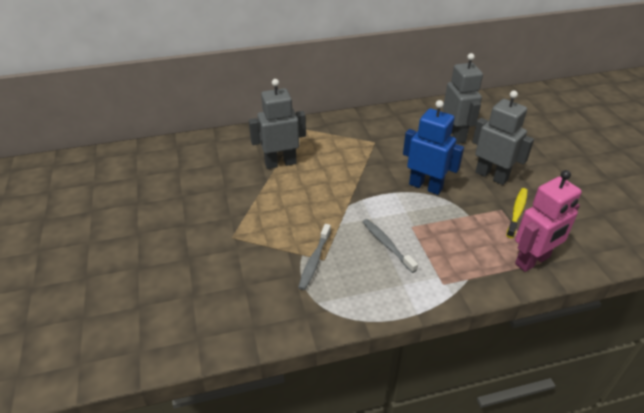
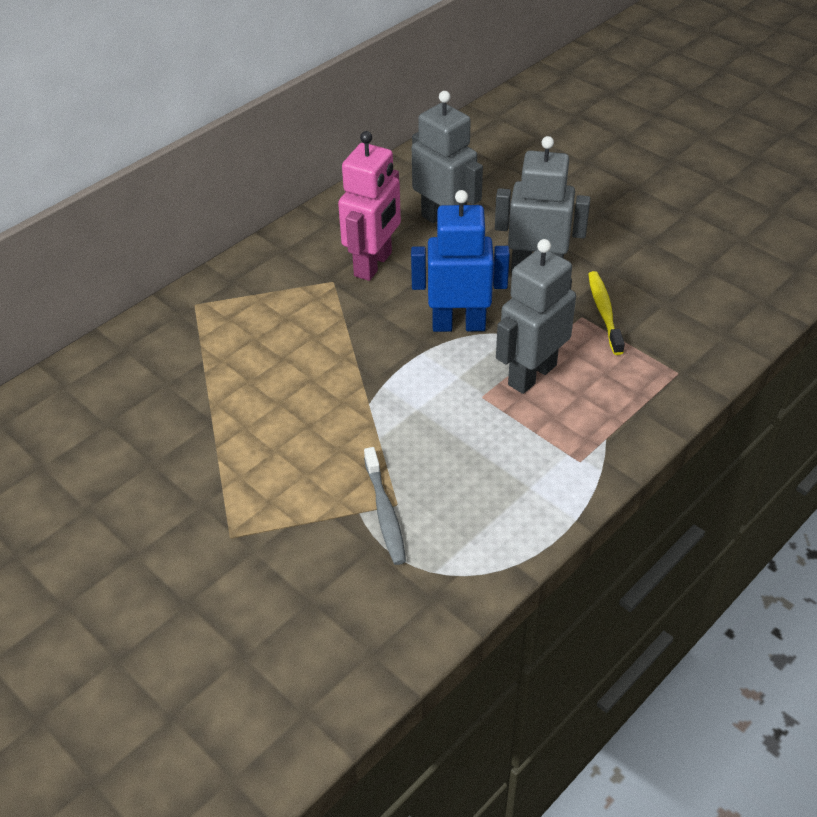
camera: 30 degrees left, 5 degrees up
(280, 163) = (210, 379): grey robot -> grey robot (531, 375)
(387, 245) = (468, 440): grey toothbrush -> none
(532, 261) = (666, 375): pink robot -> pink robot (373, 264)

